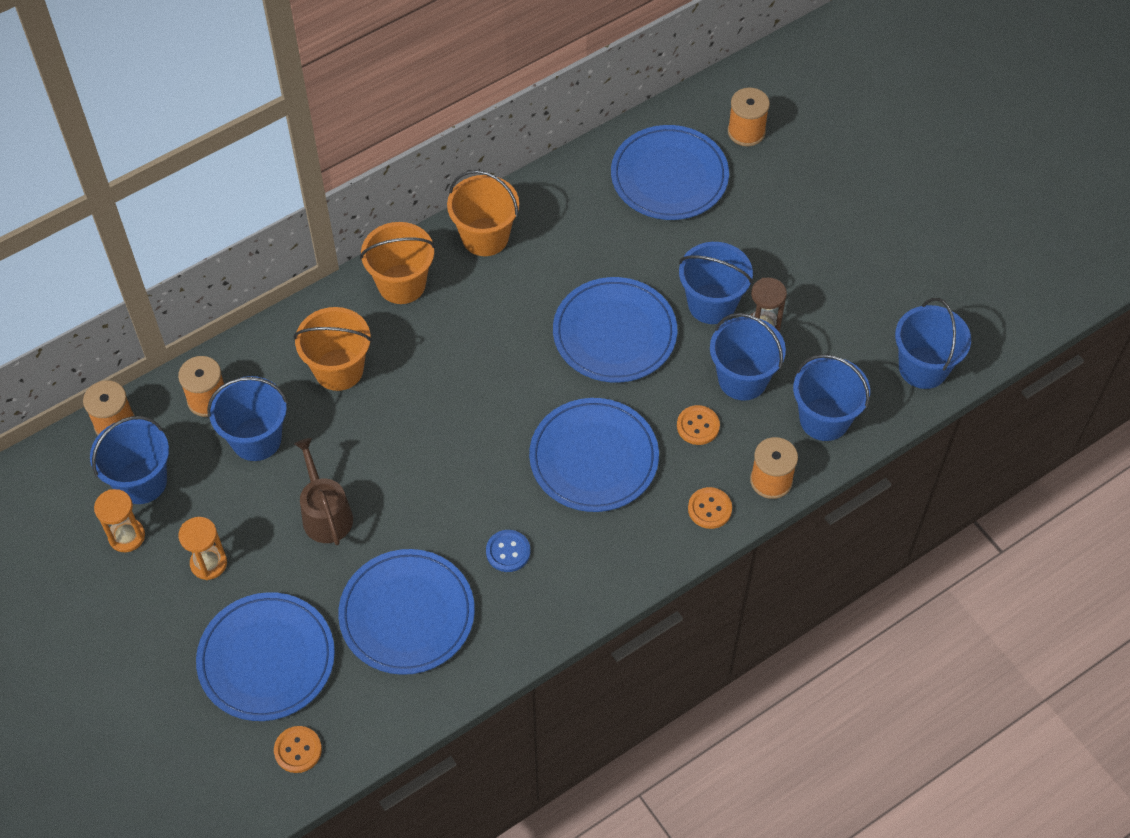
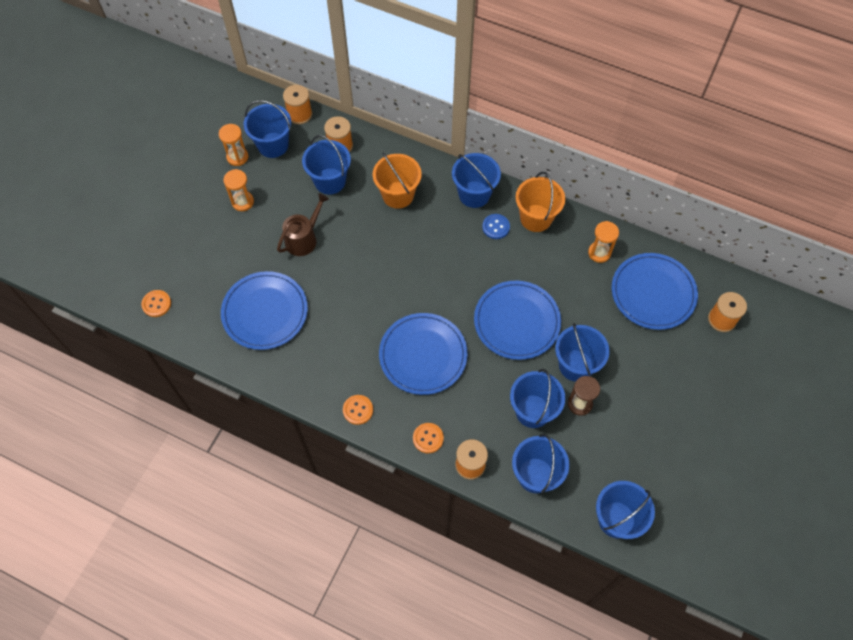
camera: 60 degrees right, 5 degrees up
(266, 659) = (201, 260): blue plate -> none
(401, 284) = (474, 194): orange bucket -> blue bucket
(508, 552) = (333, 342): blue button -> blue button (496, 227)
(580, 199) = (599, 253): none -> orange hourglass
(698, 426) = (482, 402): orange button -> orange button (358, 410)

